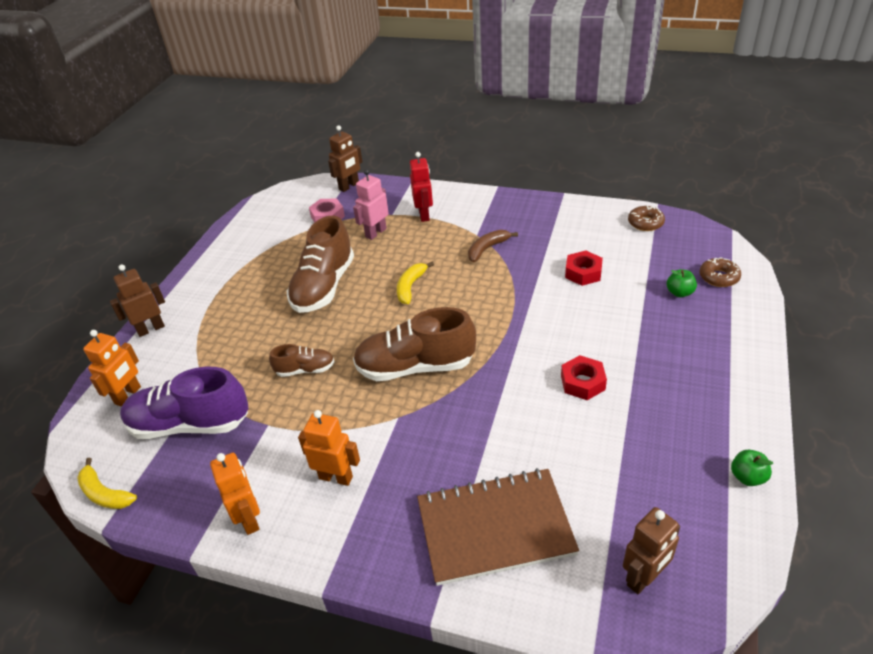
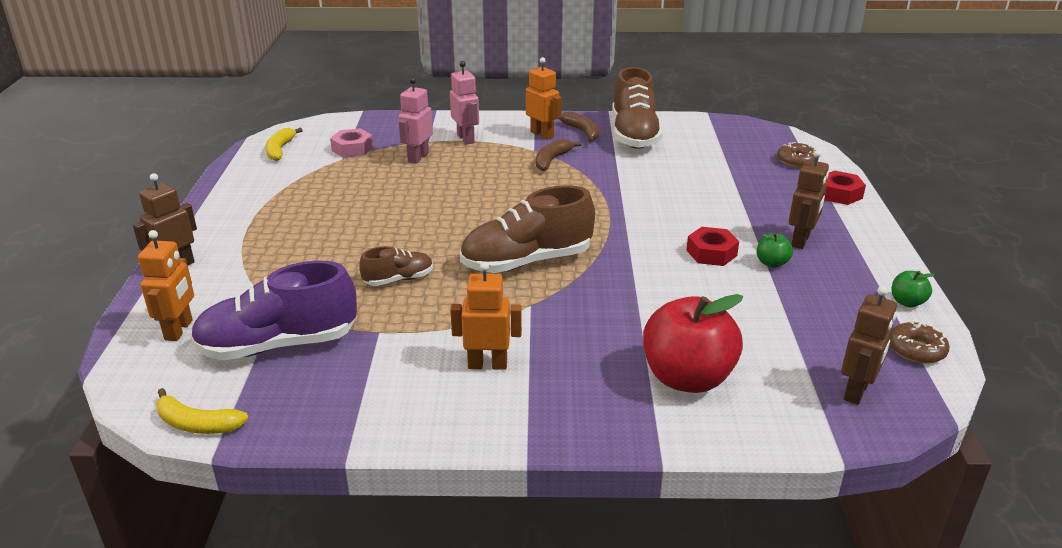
camera: 20 degrees left, 10 degrees down
(249, 519) = (403, 416): orange robot -> orange robot (542, 134)
(324, 286) = (381, 207): brown shoe -> brown shoe (634, 135)
(349, 186) = (364, 122): brown robot -> brown robot (801, 241)
(410, 287) = (484, 198): yellow banana -> yellow banana (280, 150)
(424, 215) = (466, 139): red robot -> pink robot
(495, 527) = (687, 378): brown notebook -> red apple
(529, 217) = (582, 132): none -> brown banana
(583, 273) = (663, 170): red nut -> red nut (839, 194)
(645, 223) = (703, 127): brown donut -> brown donut (916, 350)
(679, 293) = (766, 176): green apple -> green apple (772, 263)

